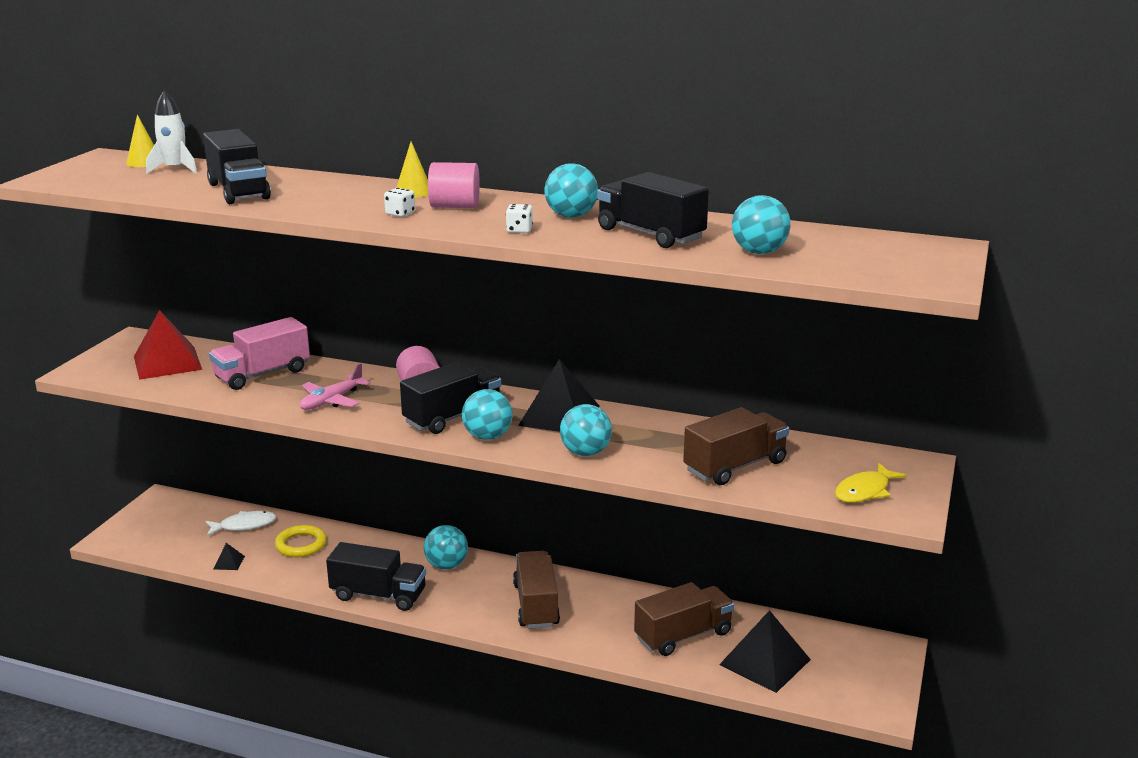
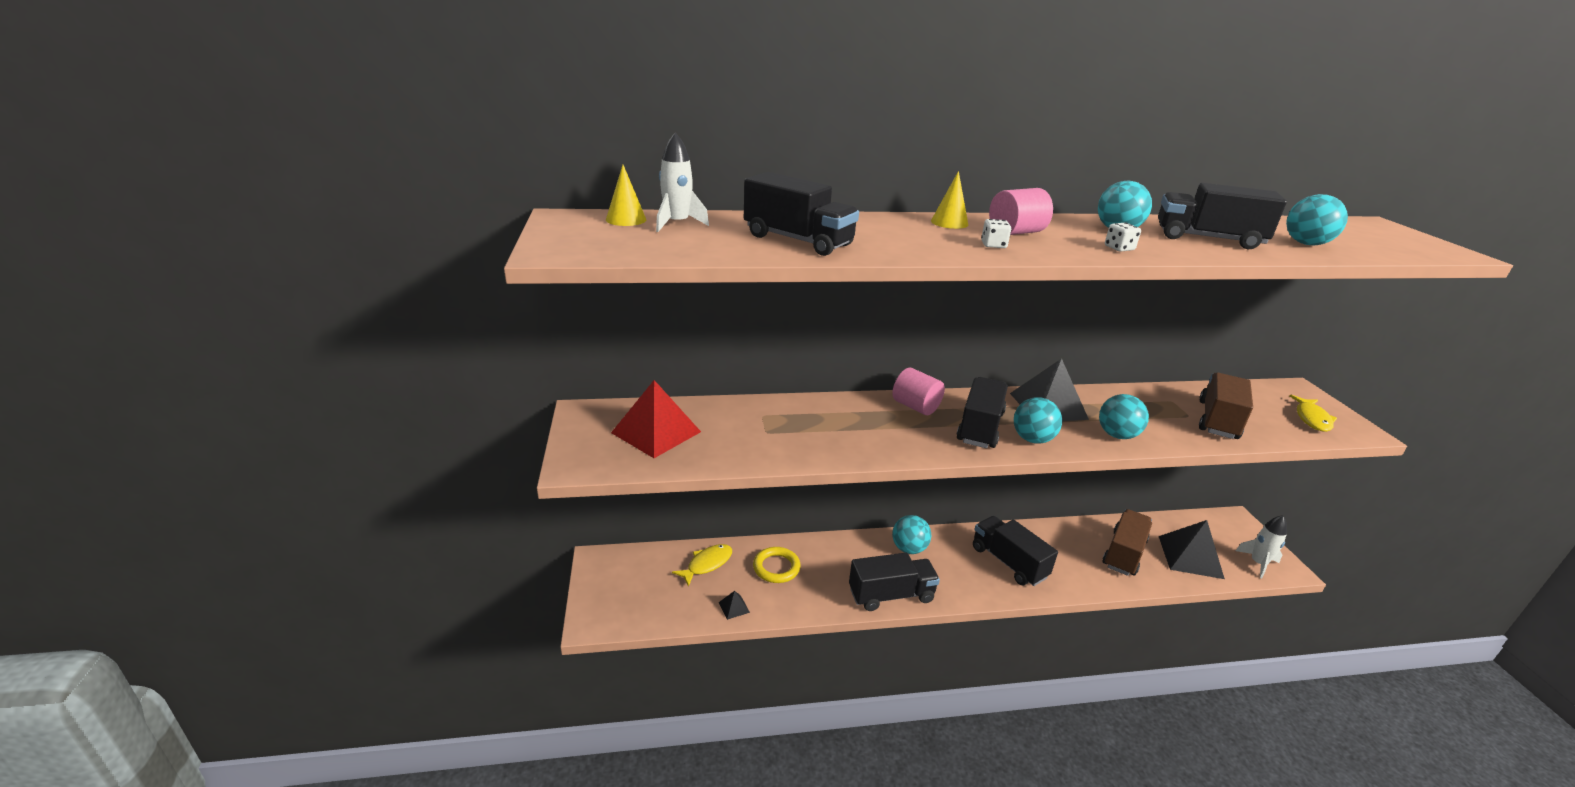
camera: 30 degrees left, 5 degrees up
(244, 525) = (707, 564): white fish -> yellow fish
(262, 374) = (765, 423): pink truck -> none
(331, 401) = (864, 436): pink plane -> none
(536, 605) = (1008, 562): brown truck -> black truck
(847, 693) = (1258, 563): none -> white rocket

